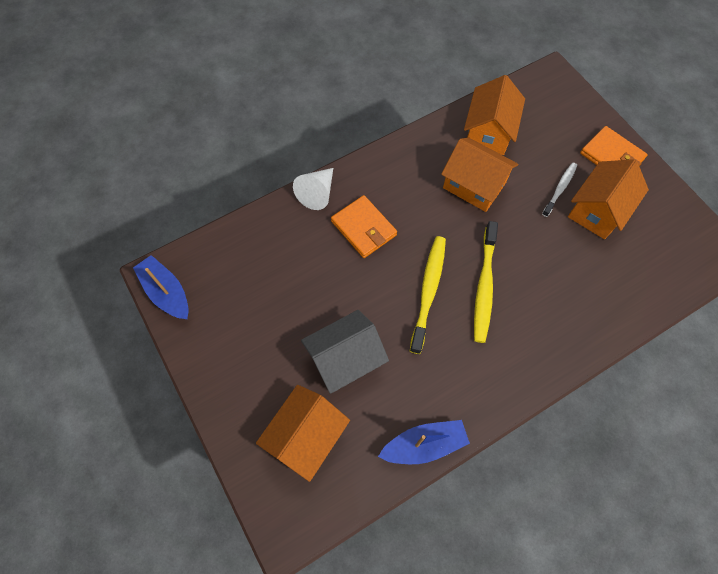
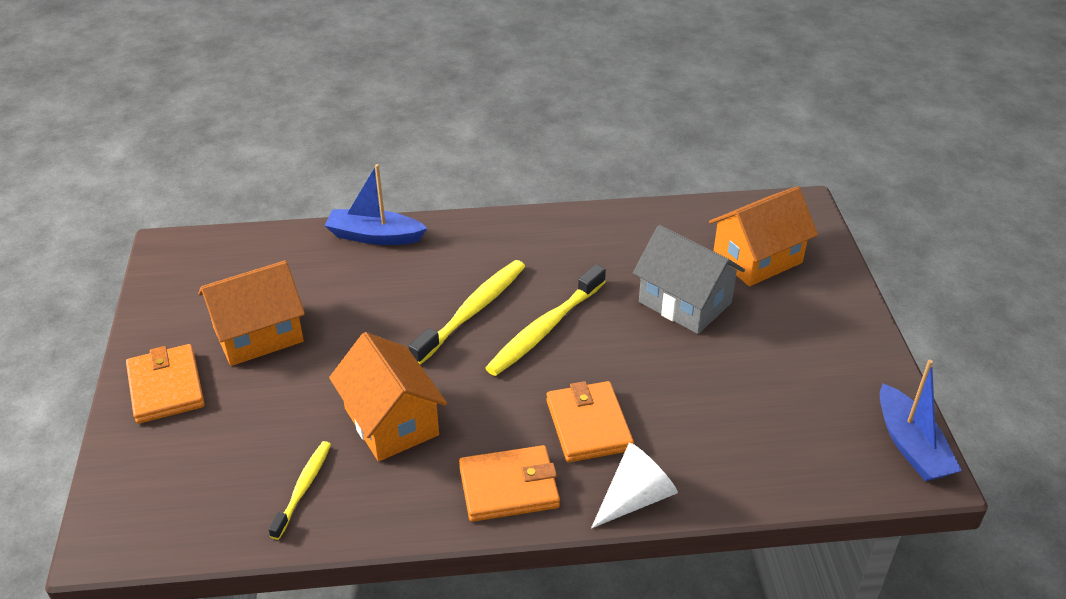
camera: 155 degrees left, 25 degrees down
(345, 359) = (685, 302): grey house -> grey house turned 45 degrees clockwise
(387, 173) = (509, 487): none -> orange wallet
(424, 444) = (633, 218): blue boat -> blue boat (374, 236)
(488, 132) = (303, 488): orange house -> yellow toothbrush
(560, 189) = (279, 375): white toothbrush -> none

